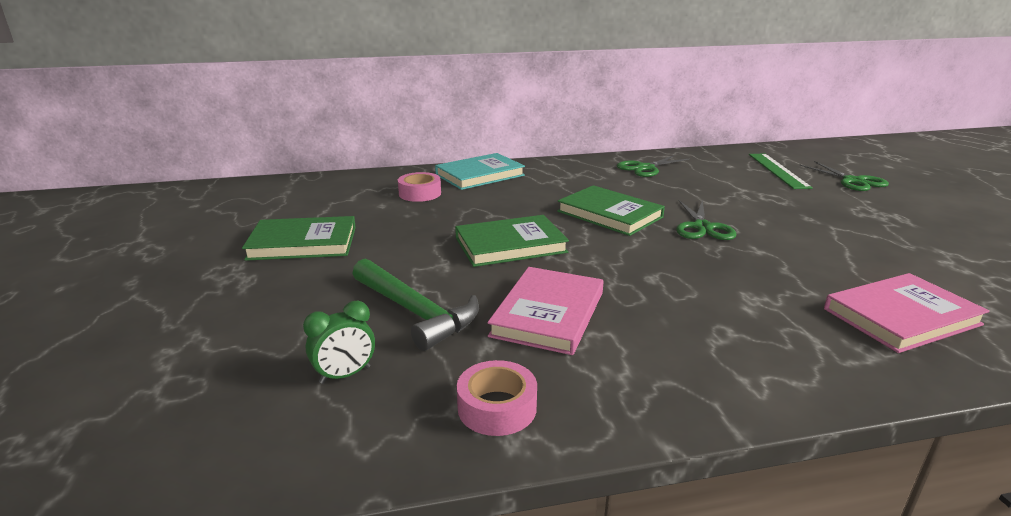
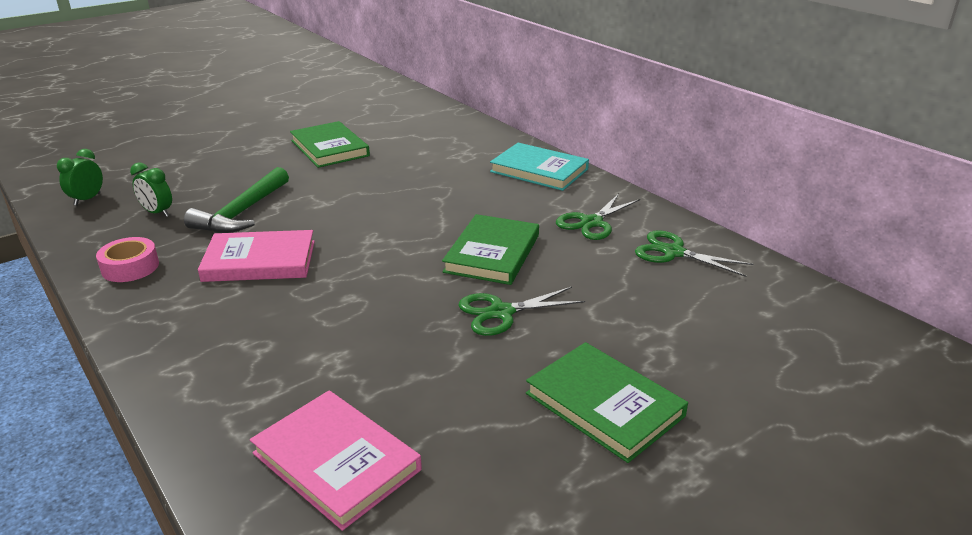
camera: 65 degrees right, 5 degrees up
(208, 445) = (87, 199): none -> green clock
(420, 193) = (463, 158): pink tape -> none
(510, 245) = (378, 220): green book -> green book (604, 404)
(777, 170) = (797, 357): green ruler -> none
(853, 181) = (834, 437): green scissors -> green scissors (591, 222)

